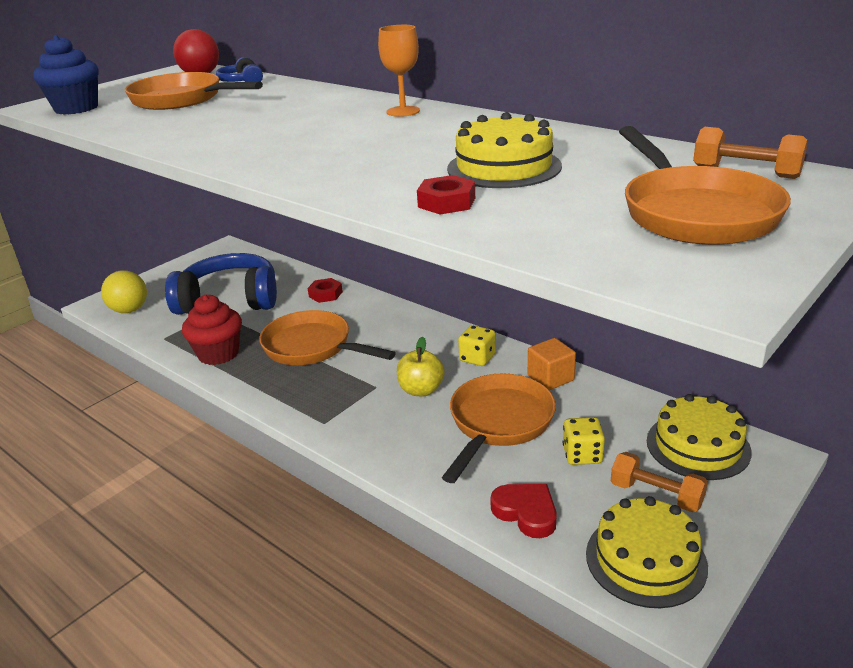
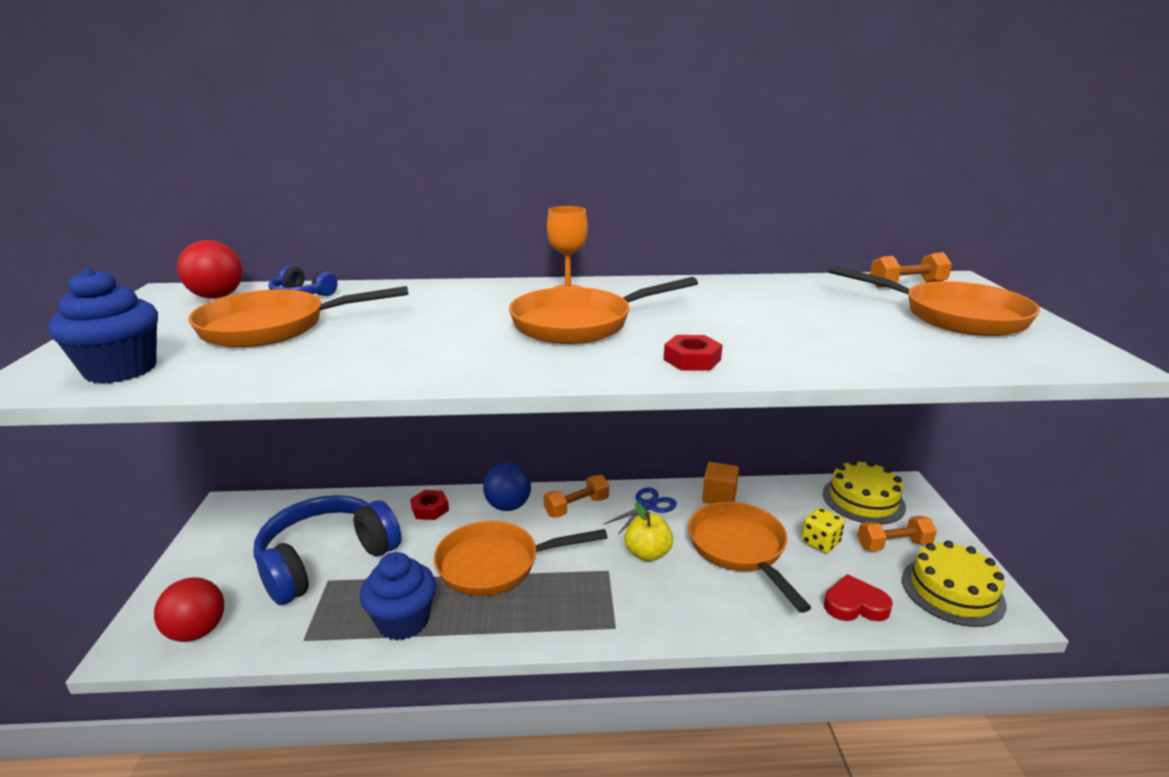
camera: 45 degrees left, 5 degrees down
(129, 310) = (197, 631): yellow ball -> red ball
(218, 354) = (403, 621): red cupcake -> blue cupcake
(344, 137) = (580, 324): none -> orange pan
(376, 313) = (508, 506): none -> blue ball
(422, 334) = (576, 507): none -> orange dumbbell
(446, 202) = (813, 353): red nut -> red nut (692, 359)
(477, 358) = (648, 506): yellow dice -> blue scissors
(504, 167) = (773, 316): yellow cake -> none

